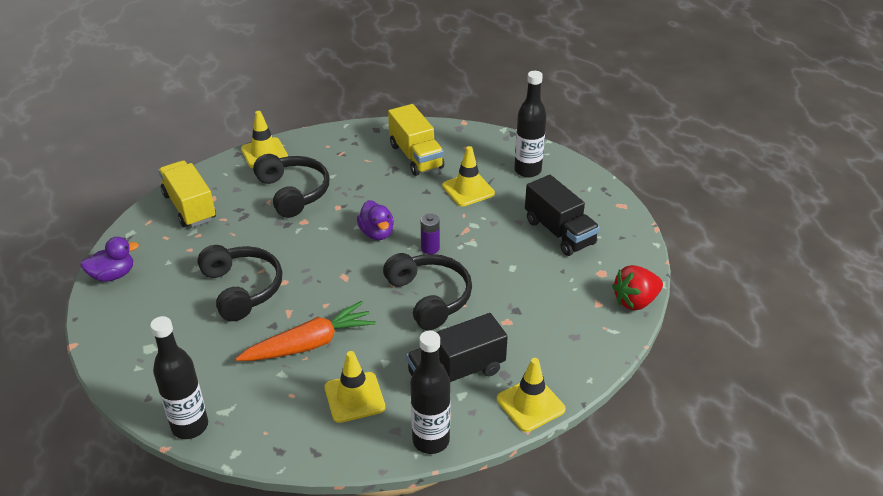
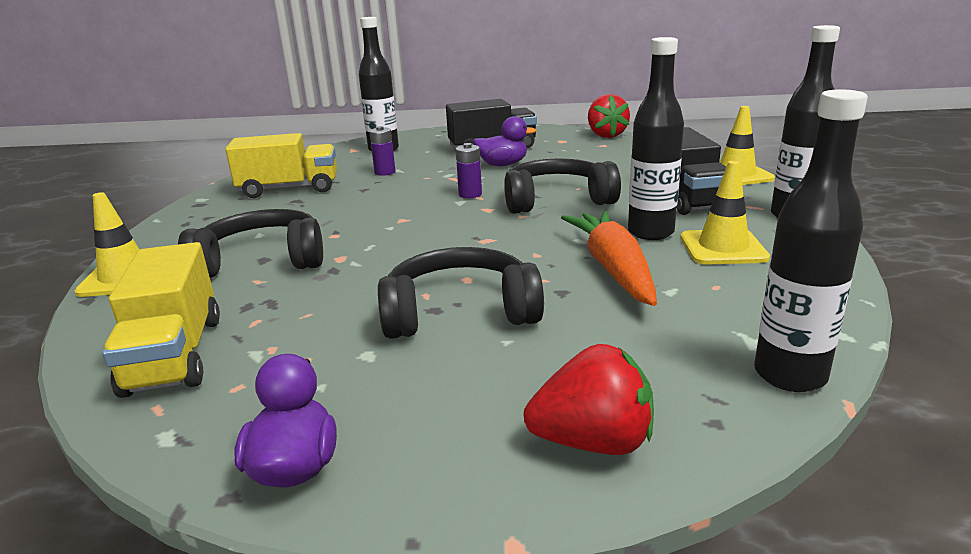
camera: 70 degrees left, 15 degrees down
(132, 358) = (593, 442): none -> red strawberry
(189, 207) = (175, 354): yellow truck -> yellow truck turned 90 degrees counterclockwise
(375, 357) = (650, 232): none -> black bottle
(377, 233) = (415, 217): purple duck -> purple duck (503, 165)
(468, 190) = (385, 172): yellow traffic cone -> purple battery

